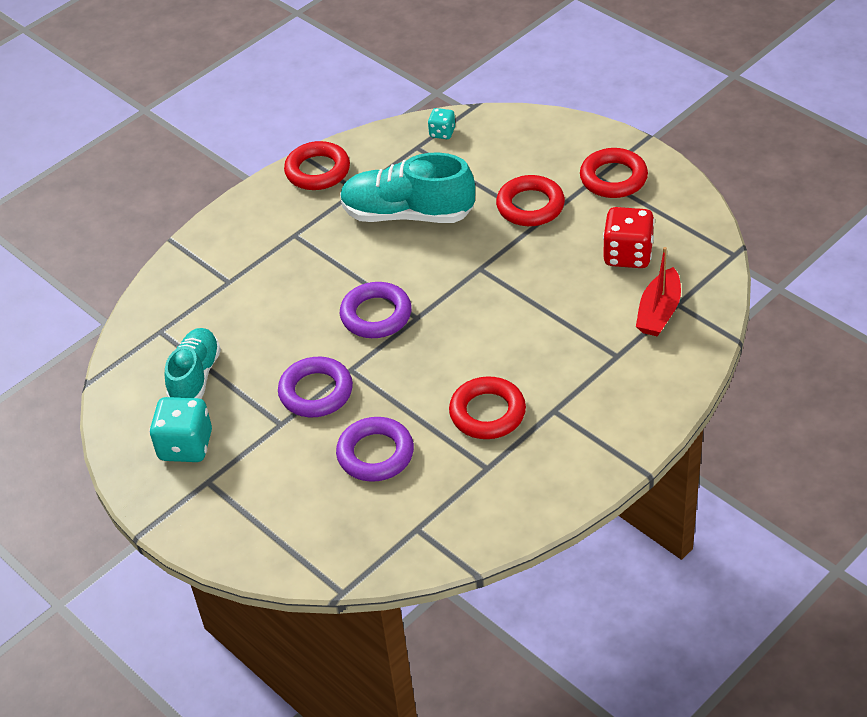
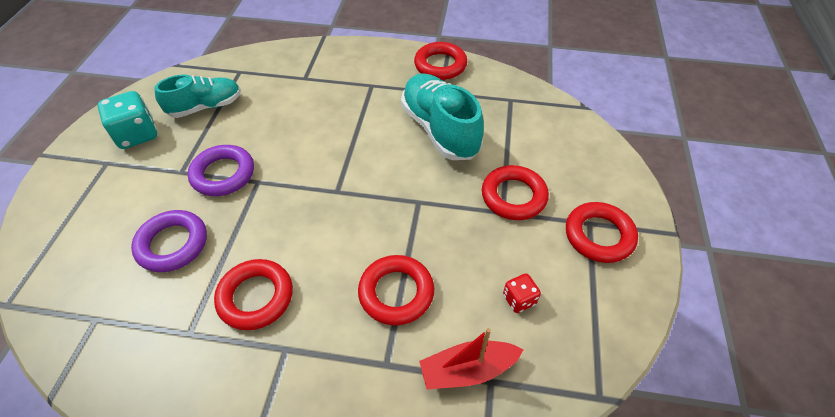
camera: 50 degrees right, 5 degrees up
(376, 315) = (323, 166): purple ring -> none
(442, 133) = (538, 105): turquoise dice -> none
(560, 323) = (396, 293): none -> red ring
(628, 255) = (519, 299): red dice -> red dice, size x0.55

